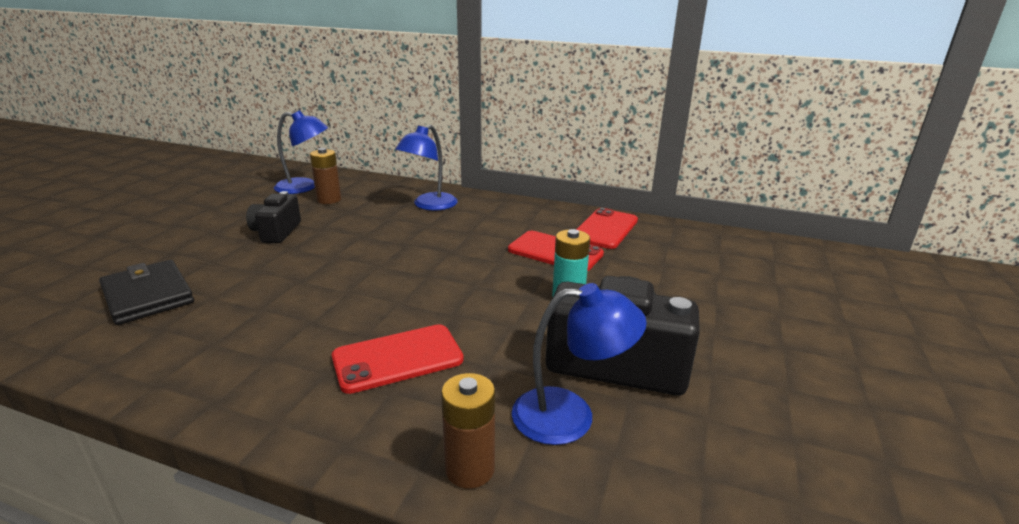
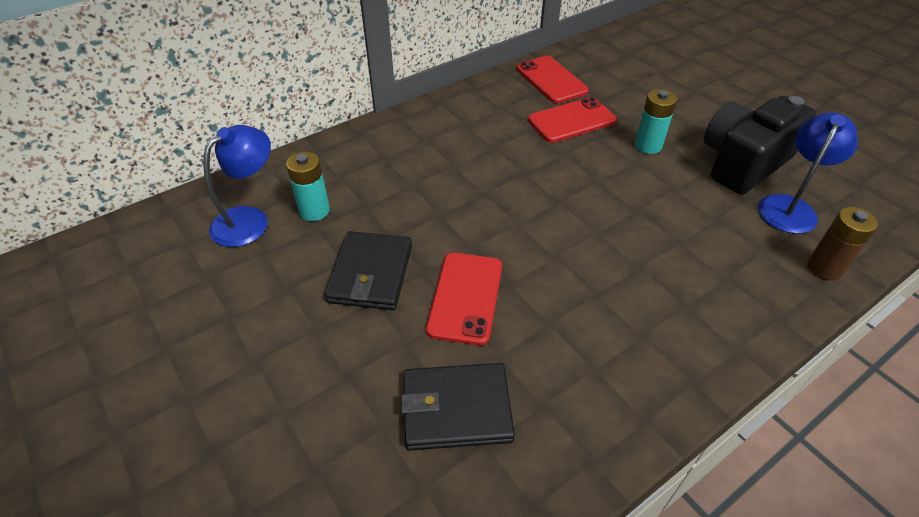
camera: 55 degrees left, 20 degrees up
(276, 232) = (371, 274): black camera -> black wallet
(329, 200) = (314, 211): brown battery -> turquoise battery
(397, 358) = (685, 260): red phone -> red phone (465, 297)
(429, 205) = (407, 149): blue lamp -> none

